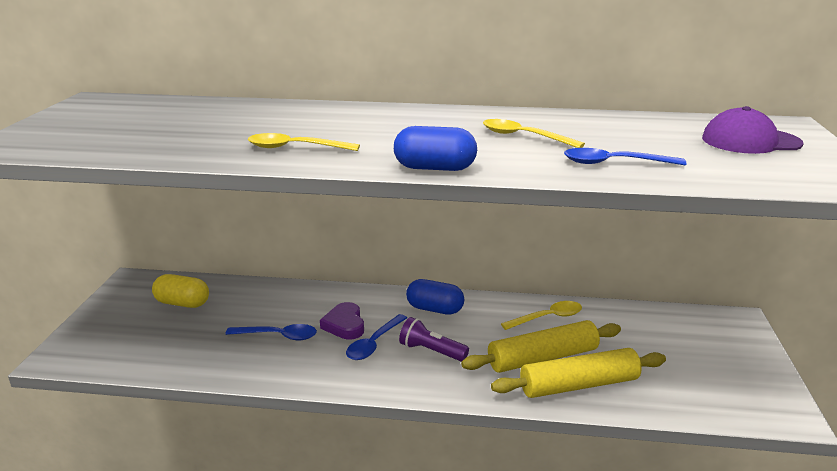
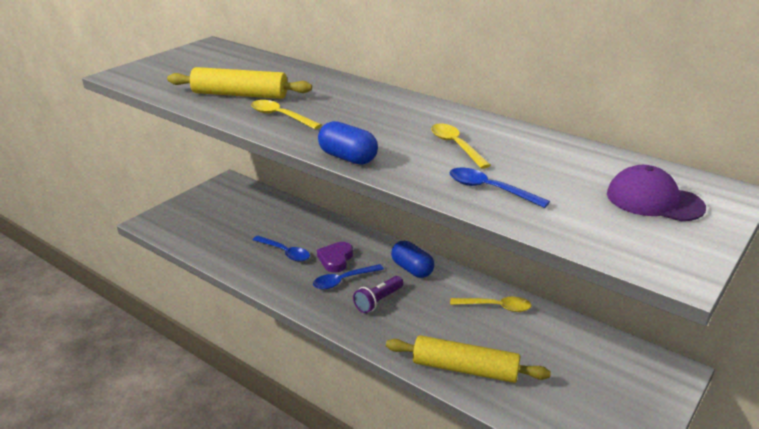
camera: 30 degrees right, 5 degrees up
(182, 303) = (245, 208): yellow capsule -> none
(431, 351) = (378, 301): purple flashlight -> purple flashlight turned 105 degrees counterclockwise
(542, 358) = (458, 337): yellow rolling pin -> yellow rolling pin (240, 95)

